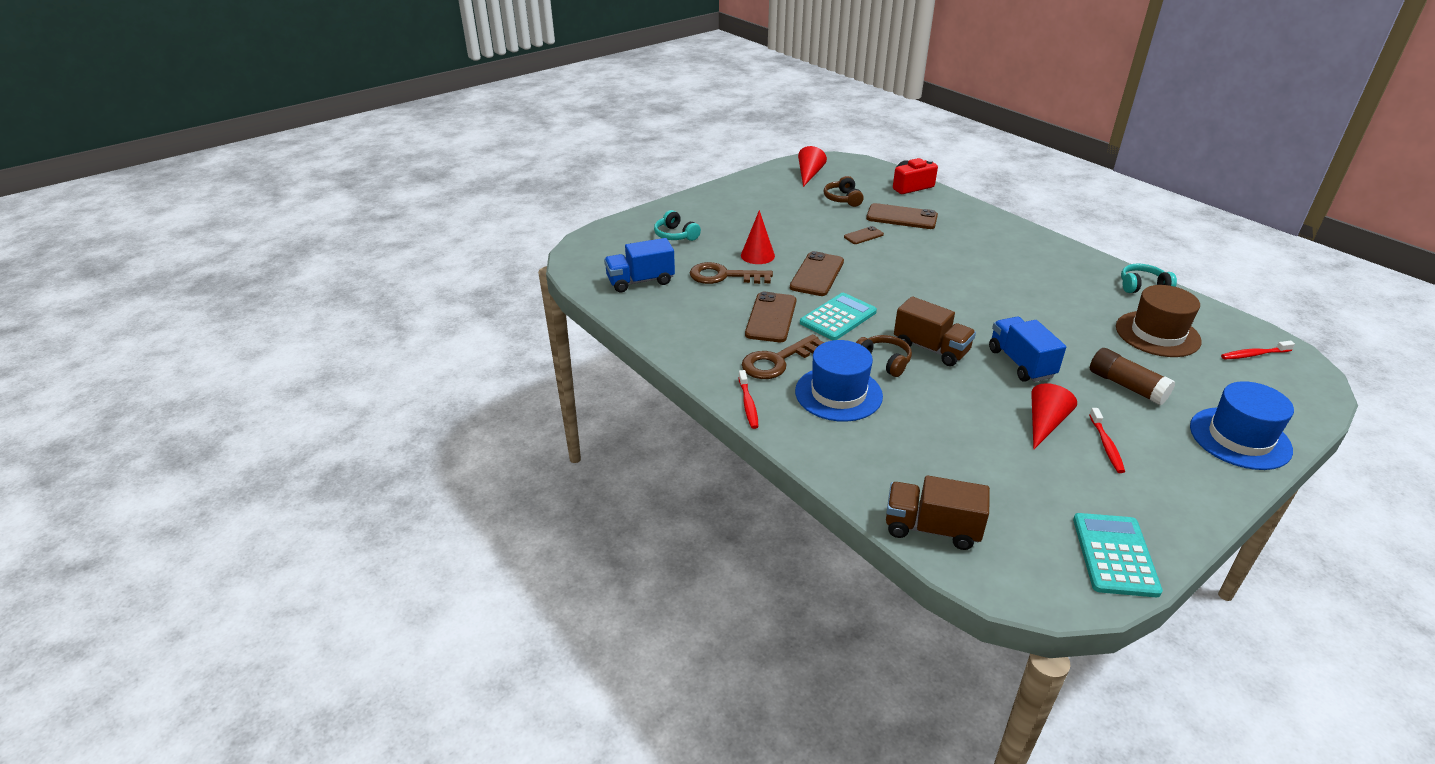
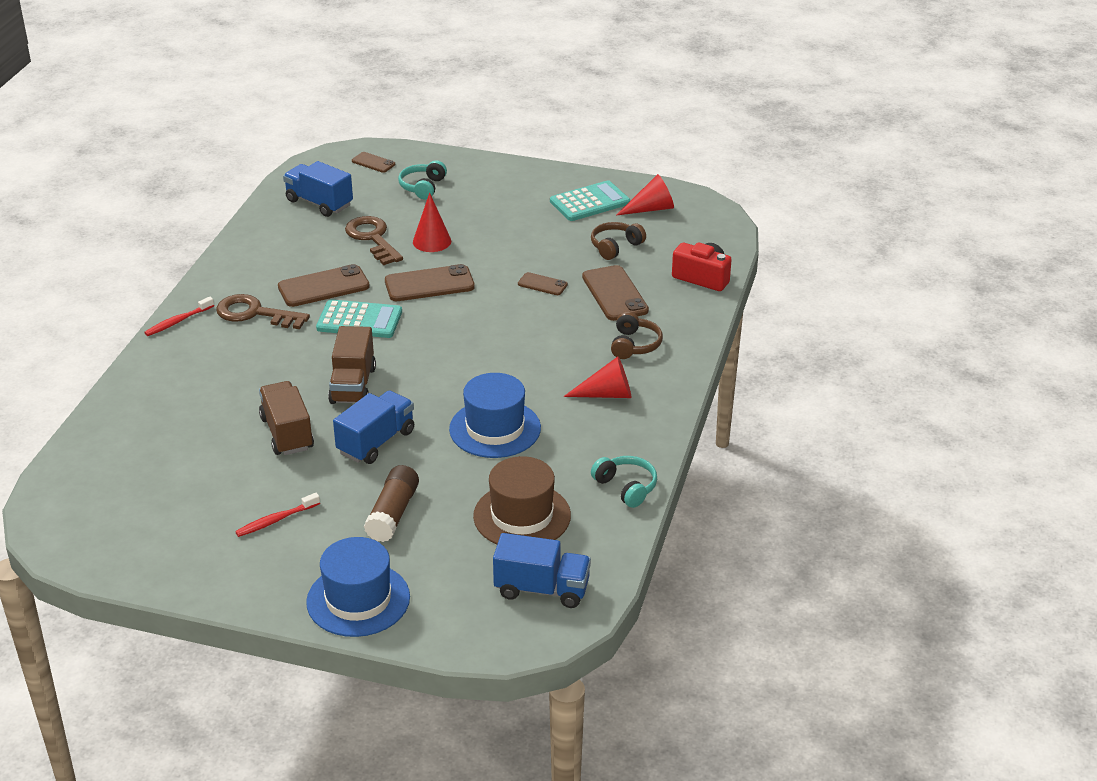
camera: 55 degrees right, 0 degrees up
(611, 242) = (373, 163): none -> brown phone
(838, 393) = (232, 359): blue hat -> blue hat (495, 429)
(883, 361) = (305, 366): brown headphones -> brown headphones (634, 345)
(931, 528) = (84, 455): brown truck -> brown truck (287, 433)
(1044, 424) = (281, 478): red cone -> red cone (606, 394)
(1114, 555) = (118, 553): turquoise calculator -> turquoise calculator (589, 202)
(1253, 354) = (542, 589): red toothbrush -> blue truck

